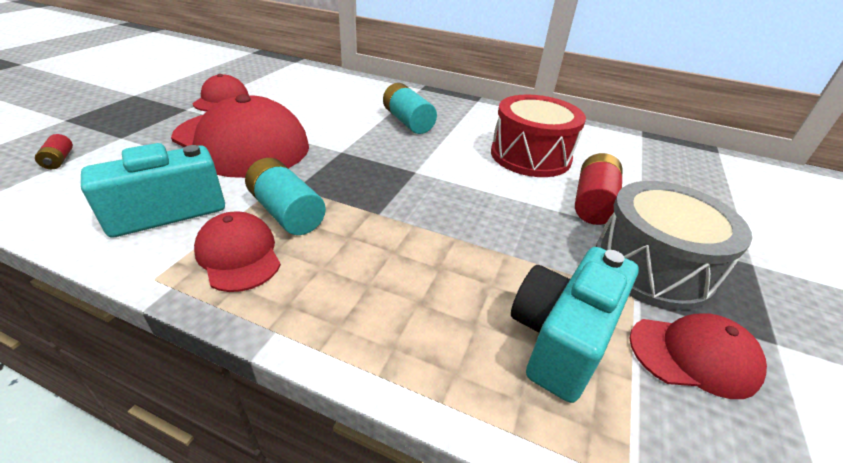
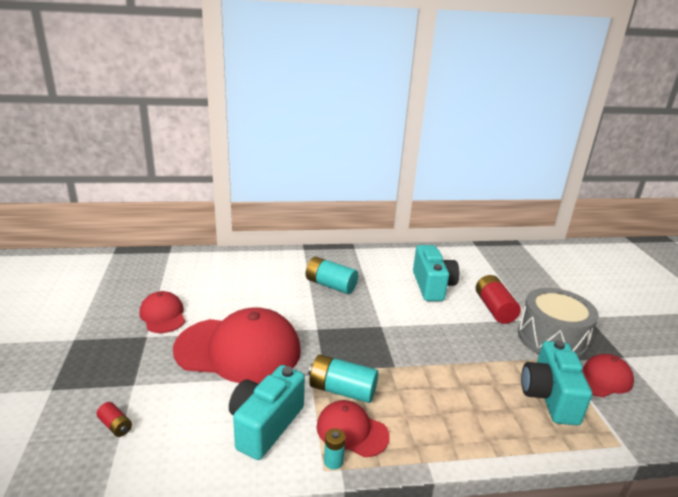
camera: 30 degrees left, 10 degrees down
(175, 275) = (333, 461): none -> turquoise battery
(530, 156) = (432, 286): red drum -> turquoise camera

